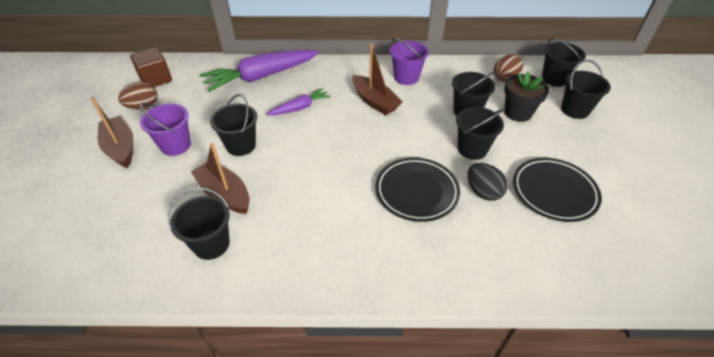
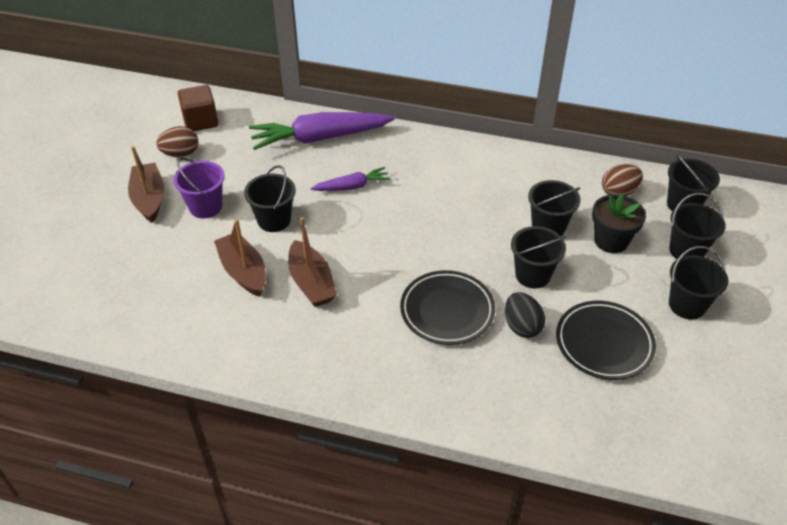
camera: 15 degrees right, 0 degrees up
(211, 244) = (218, 320): black bucket -> black bucket (687, 305)
(374, 101) = (442, 194): brown boat -> brown boat (311, 283)
(406, 77) = (493, 169): purple bucket -> none

